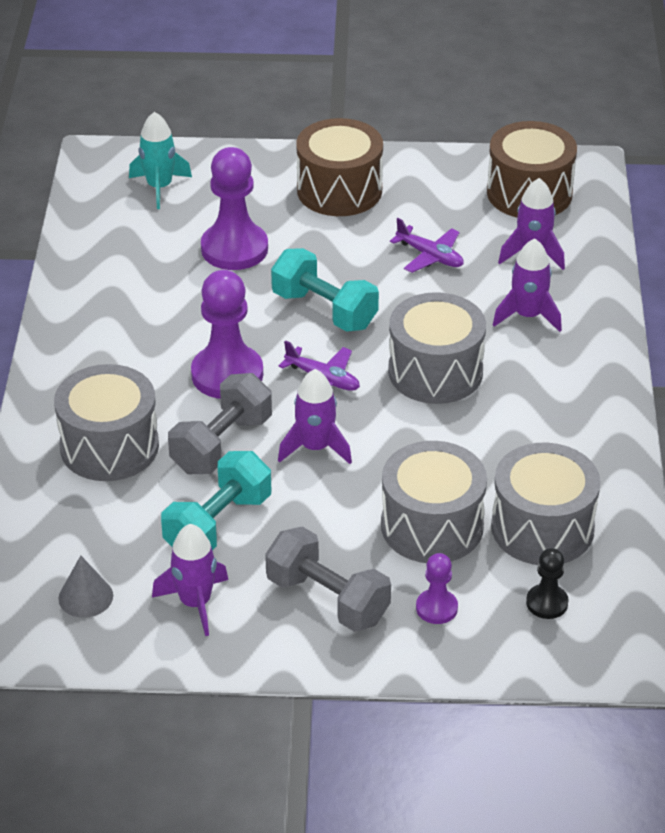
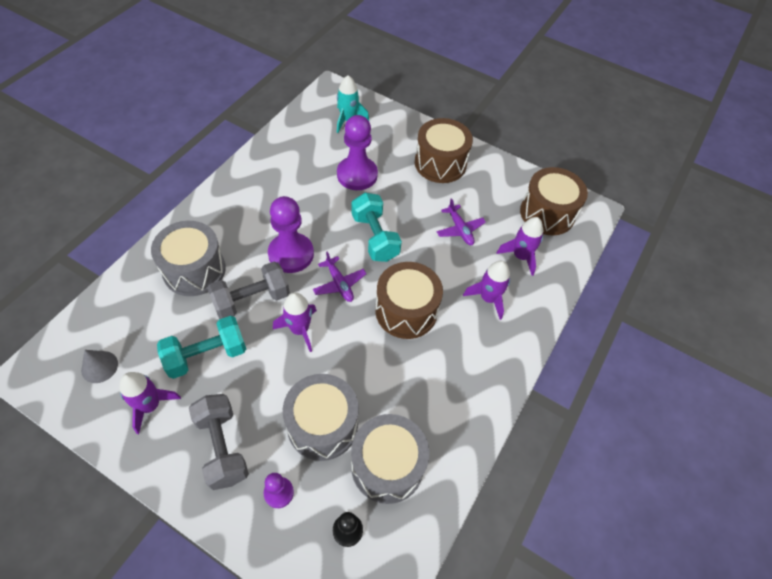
camera: 25 degrees right, 15 degrees up
(435, 371) = (406, 311): grey drum -> brown drum

